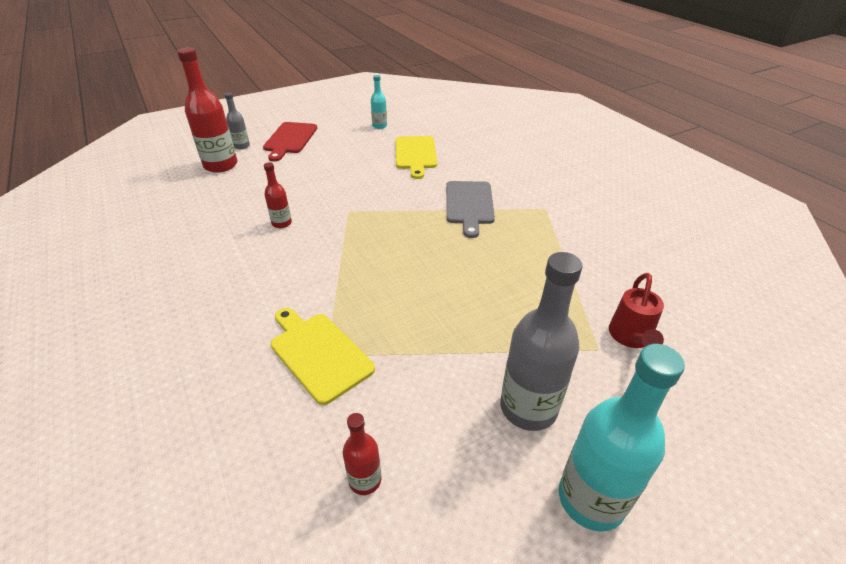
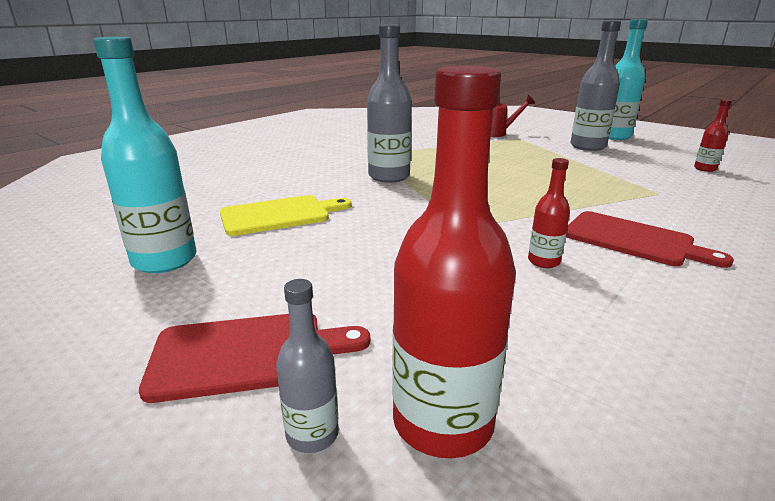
camera: 110 degrees left, 15 degrees down
(269, 274) = (633, 240): none -> red cutting board
(319, 353) = (664, 196): yellow cutting board -> none
(379, 126) = (164, 260): turquoise bottle -> turquoise bottle, size x1.97
(469, 205) = (389, 177): grey cutting board -> grey bottle

